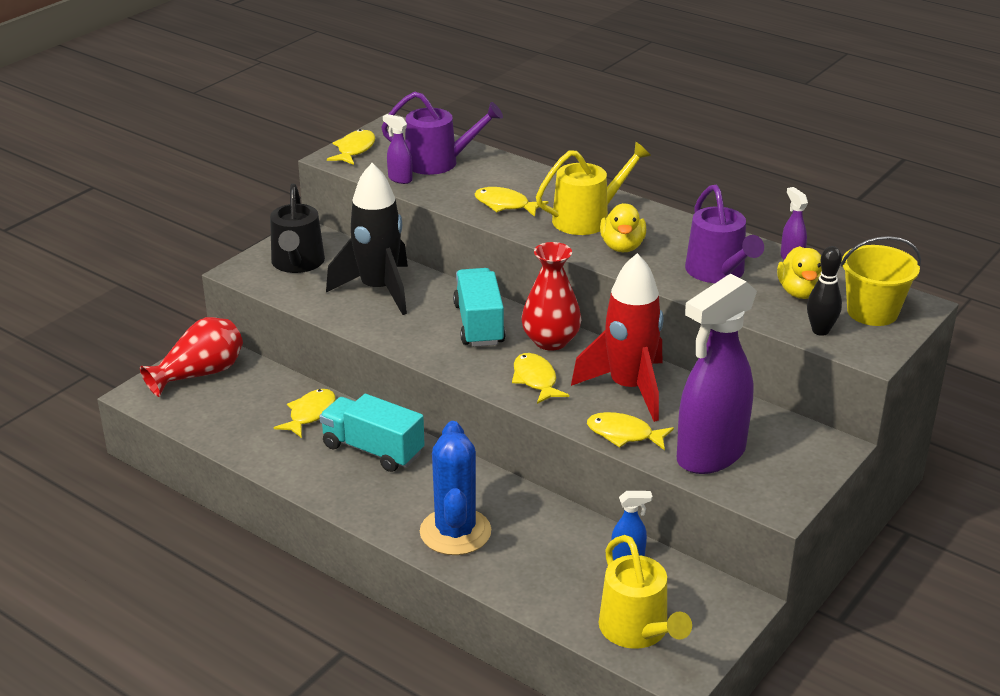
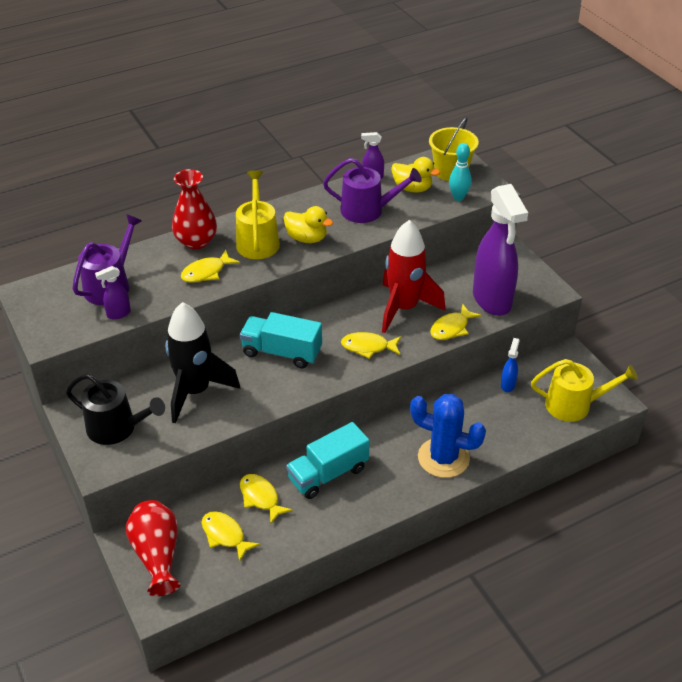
camera: 65 degrees left, 10 degrees up
(354, 150) = (45, 325): yellow fish -> yellow fish (225, 535)
(550, 341) = (327, 324): red vase -> red vase (196, 241)
(820, 331) = (458, 197): black bowling pin -> turquoise bowling pin

